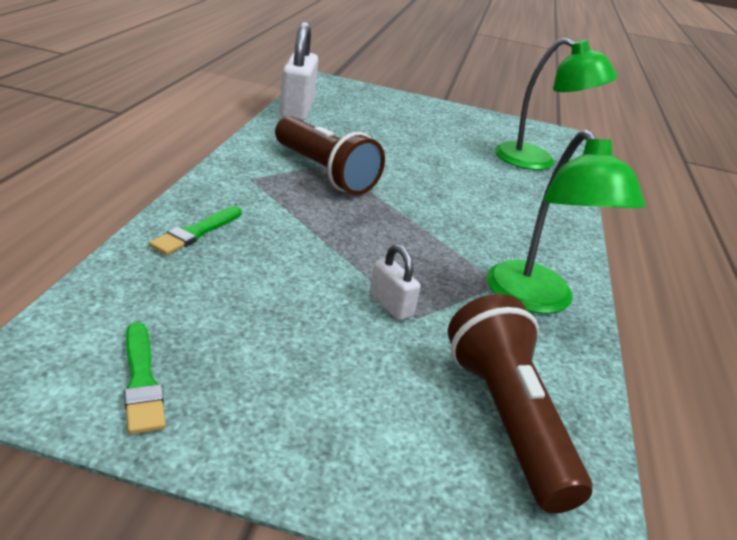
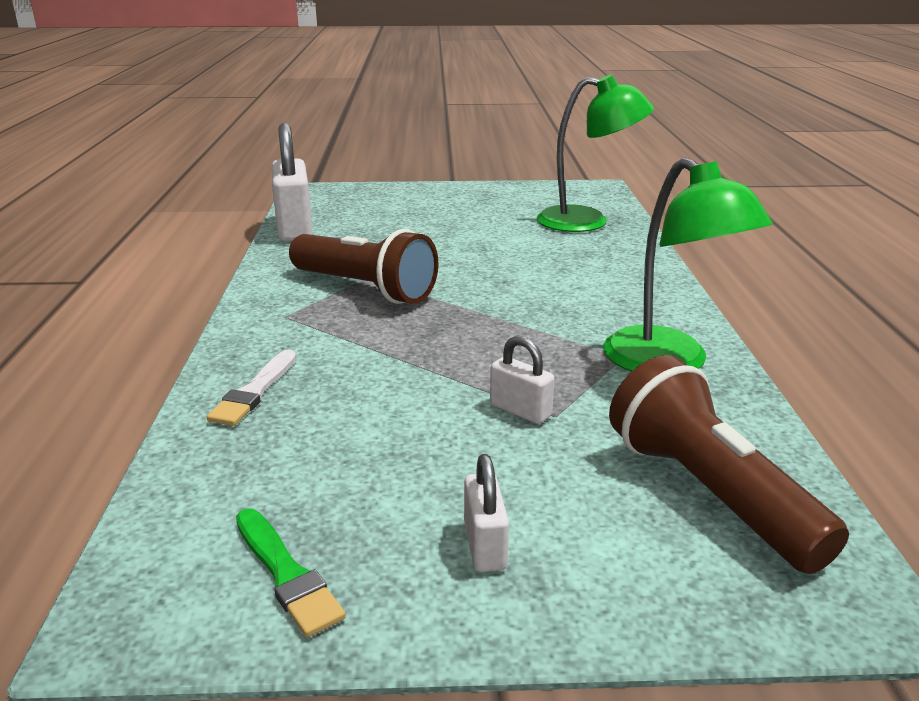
camera: 10 degrees left, 5 degrees down
(196, 232) = (254, 391): green brush -> white brush
(301, 405) = (484, 545): none -> white padlock

